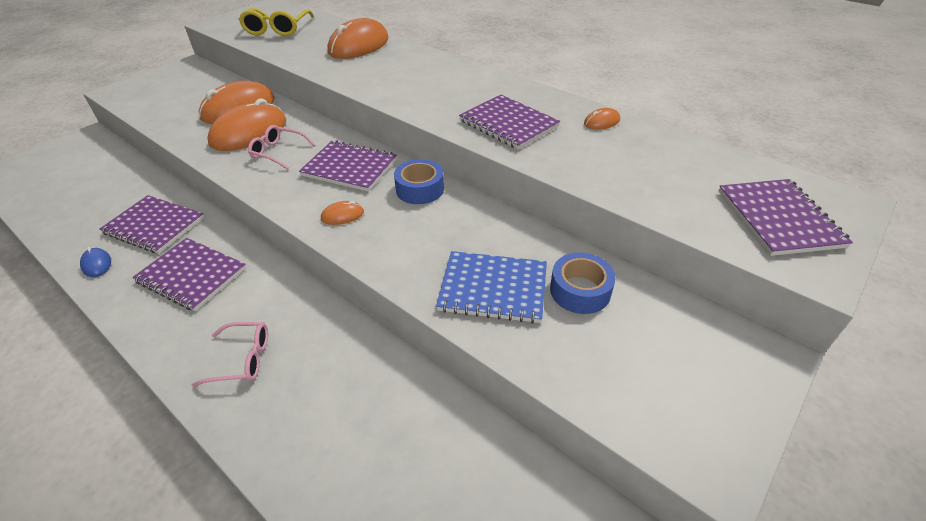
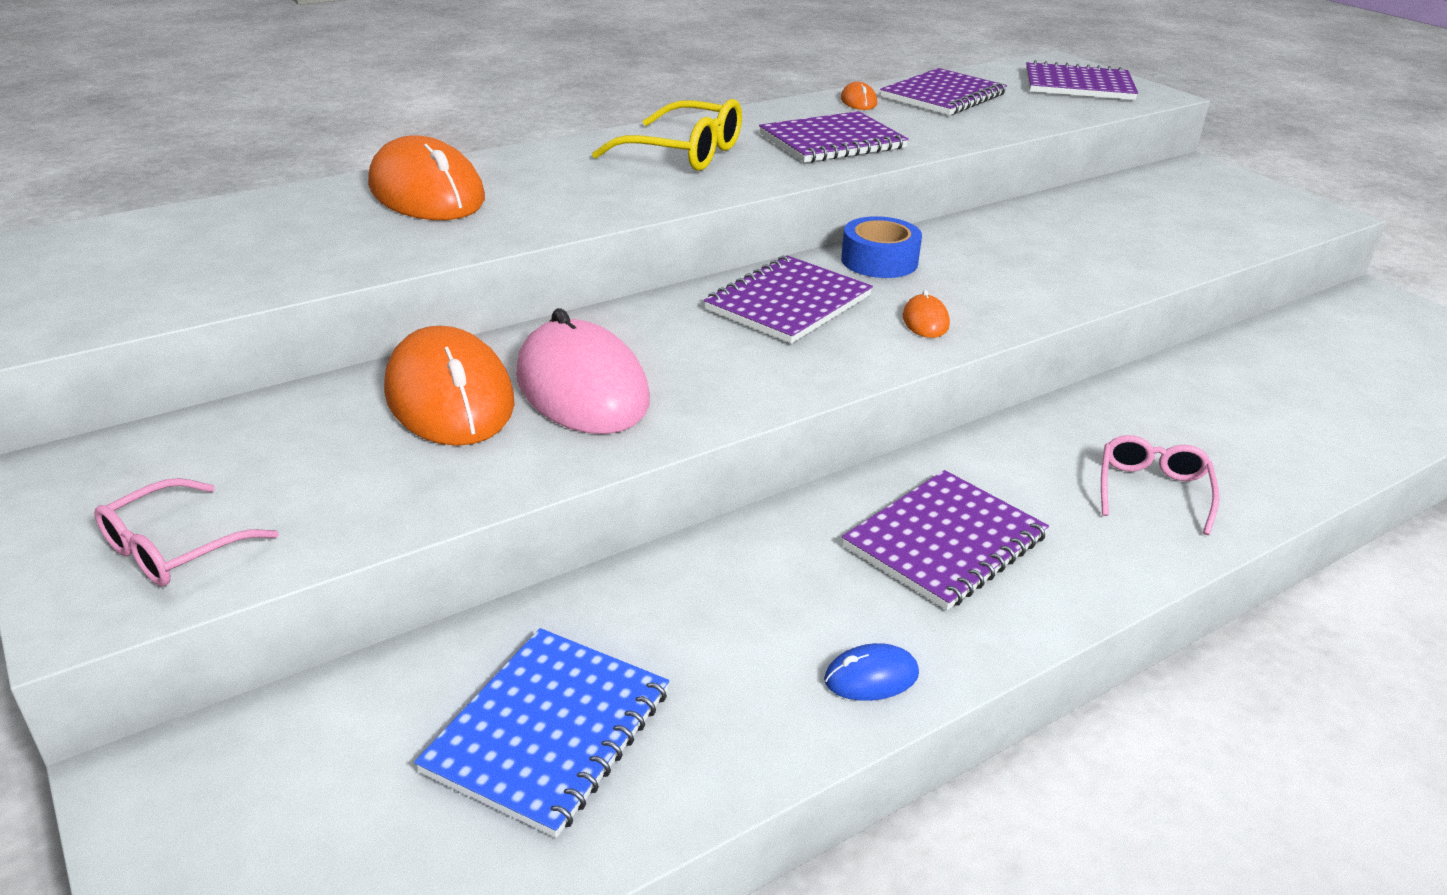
camera: 75 degrees left, 10 degrees down
(154, 226) = (759, 597): purple notebook -> purple notebook (943, 96)
(249, 132) = (582, 388): orange mouse -> pink mouse
(277, 29) = (202, 259): yellow glasses -> yellow glasses (685, 153)
(278, 152) = (690, 361): pink glasses -> pink glasses (172, 549)
(493, 288) = (1105, 251): blue notebook -> blue notebook (548, 731)
(580, 290) = (1112, 213): blue tape -> none

